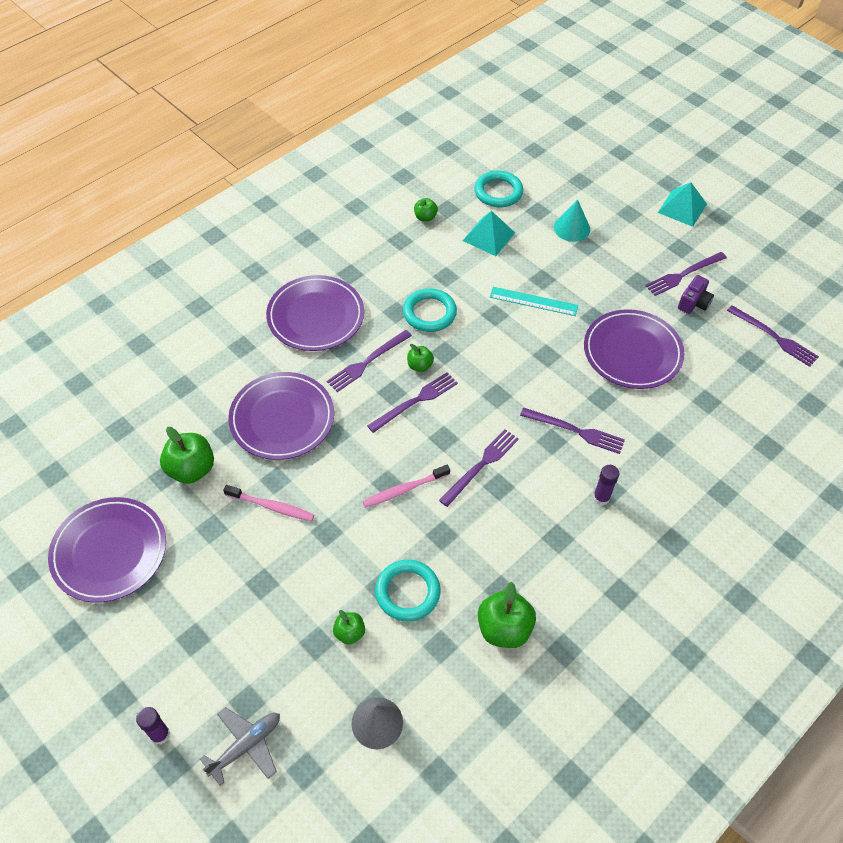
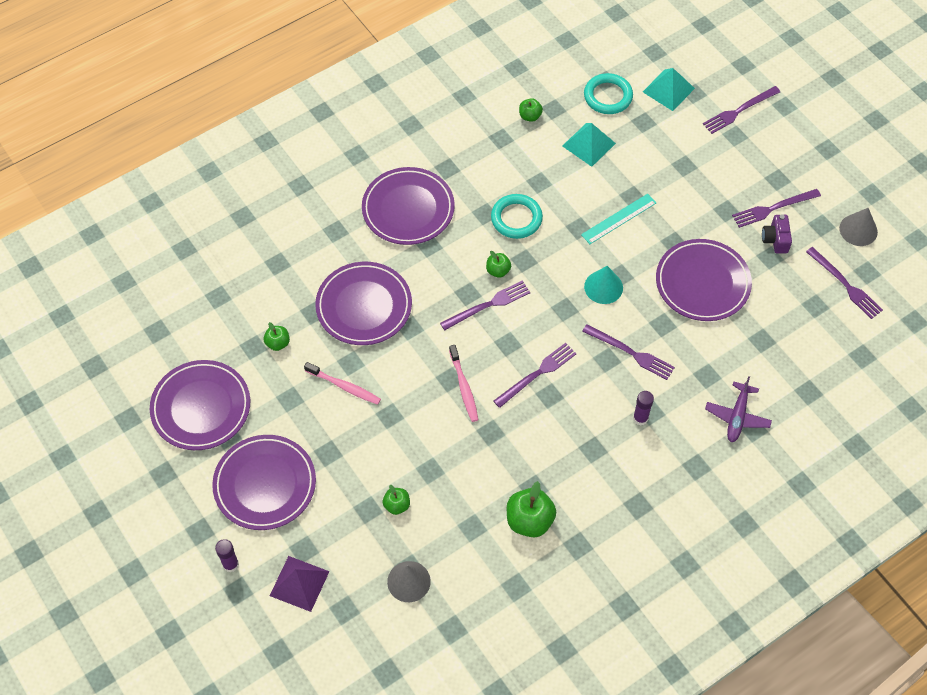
camera: 10 degrees right, 5 degrees up
(191, 469) = (278, 343): green apple -> green apple, size x0.56
(192, 630) = (265, 484): none -> purple plate
(246, 745) = (299, 583): grey plane -> purple pyramid
(367, 362) = (450, 261): purple fork -> purple fork (739, 111)
(404, 490) = (464, 387): pink toothbrush -> pink toothbrush turned 90 degrees counterclockwise
(407, 592) = (452, 478): turquoise ring -> none
(533, 301) = (619, 219): turquoise ruler -> turquoise ruler turned 60 degrees counterclockwise
(571, 228) = (673, 145): turquoise cone -> turquoise cone (603, 287)
(682, 208) = (790, 135): turquoise pyramid -> turquoise pyramid (668, 90)
(693, 303) = (775, 240): purple camera -> purple camera turned 135 degrees clockwise
(702, 482) = (737, 416): none -> purple plane
(771, 285) = (858, 230): none -> grey cone

